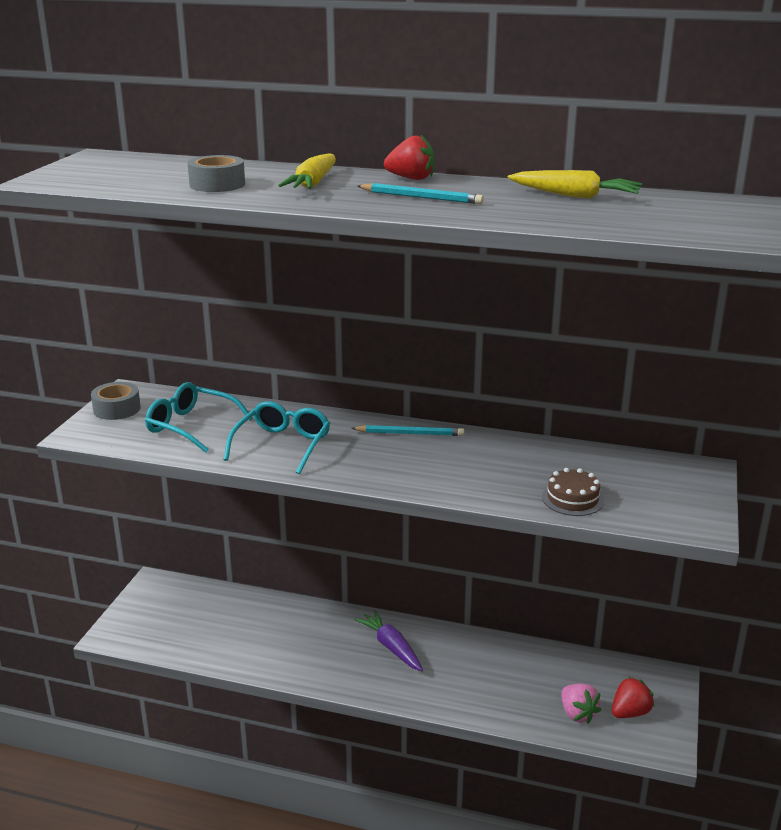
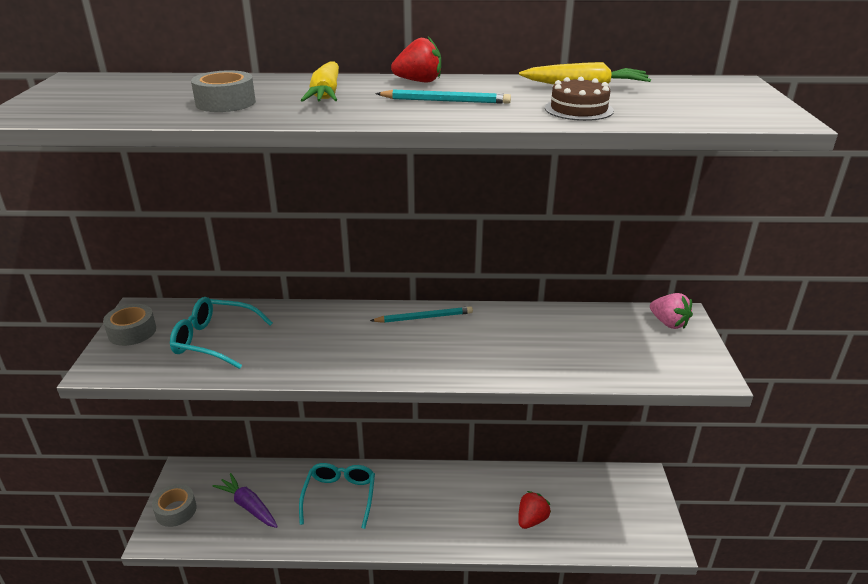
camera: 15 degrees left, 5 degrees up
(137, 616) = (176, 510): none -> grey tape
(282, 445) = (311, 348): turquoise glasses -> turquoise glasses (340, 496)
(391, 647) = (415, 495): purple carrot -> purple carrot (248, 506)
(572, 499) = (594, 364): brown cake -> brown cake (578, 109)
(577, 714) = (587, 528): pink strawberry -> pink strawberry (668, 323)
(630, 712) = (627, 517): red strawberry -> red strawberry (531, 520)

